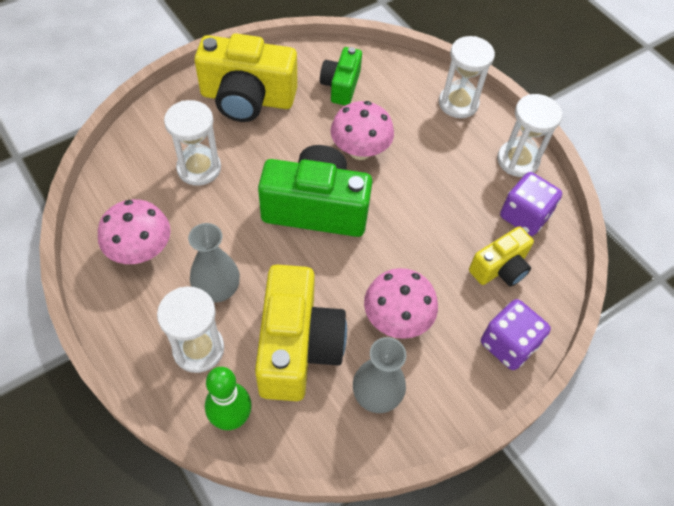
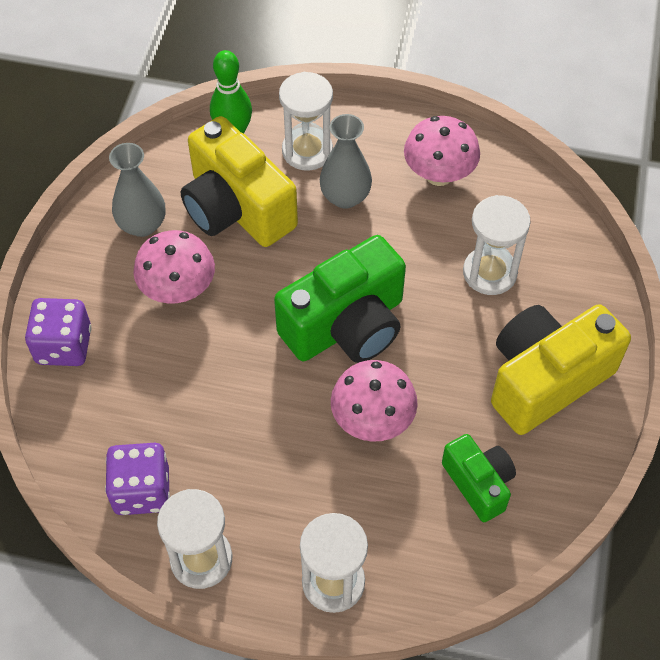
camera: 140 degrees right, 0 degrees up
(500, 268) = (124, 411): yellow camera -> none

